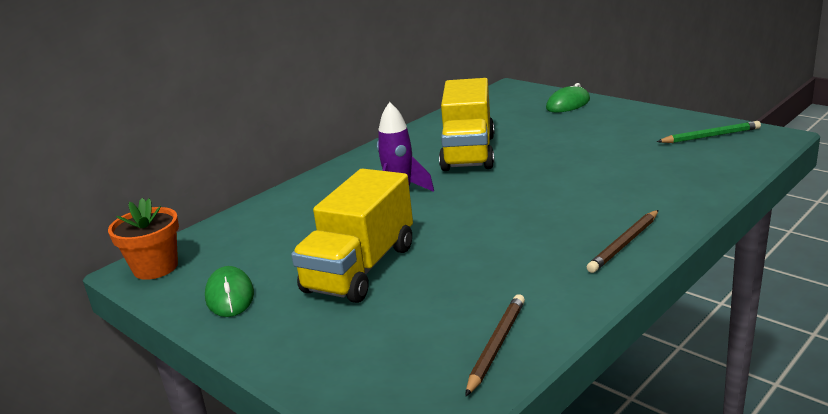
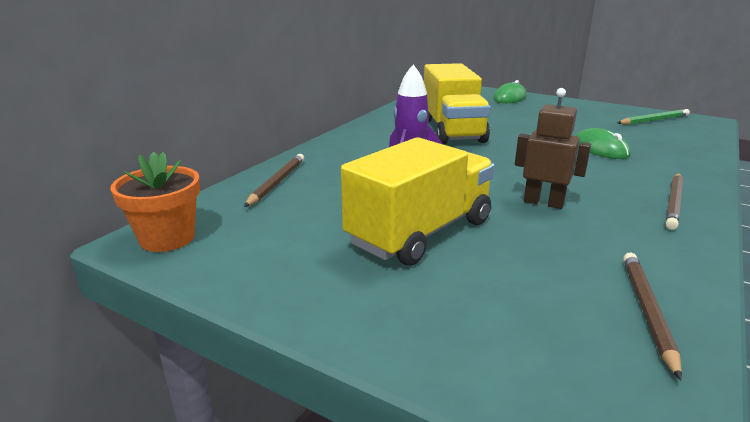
camera: 15 degrees left, 0 degrees up
(230, 296) = (279, 267): green mouse -> green mouse (600, 149)
(266, 214) = (277, 182): none -> brown pencil
(360, 269) = (420, 232): yellow truck -> yellow truck turned 150 degrees counterclockwise
(494, 241) = (543, 203): none -> brown robot

